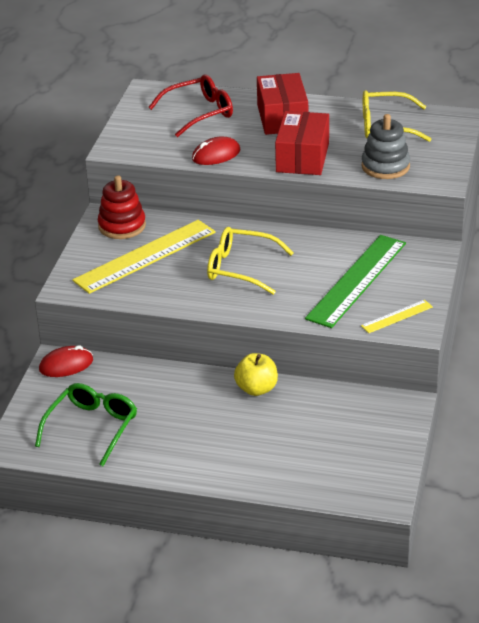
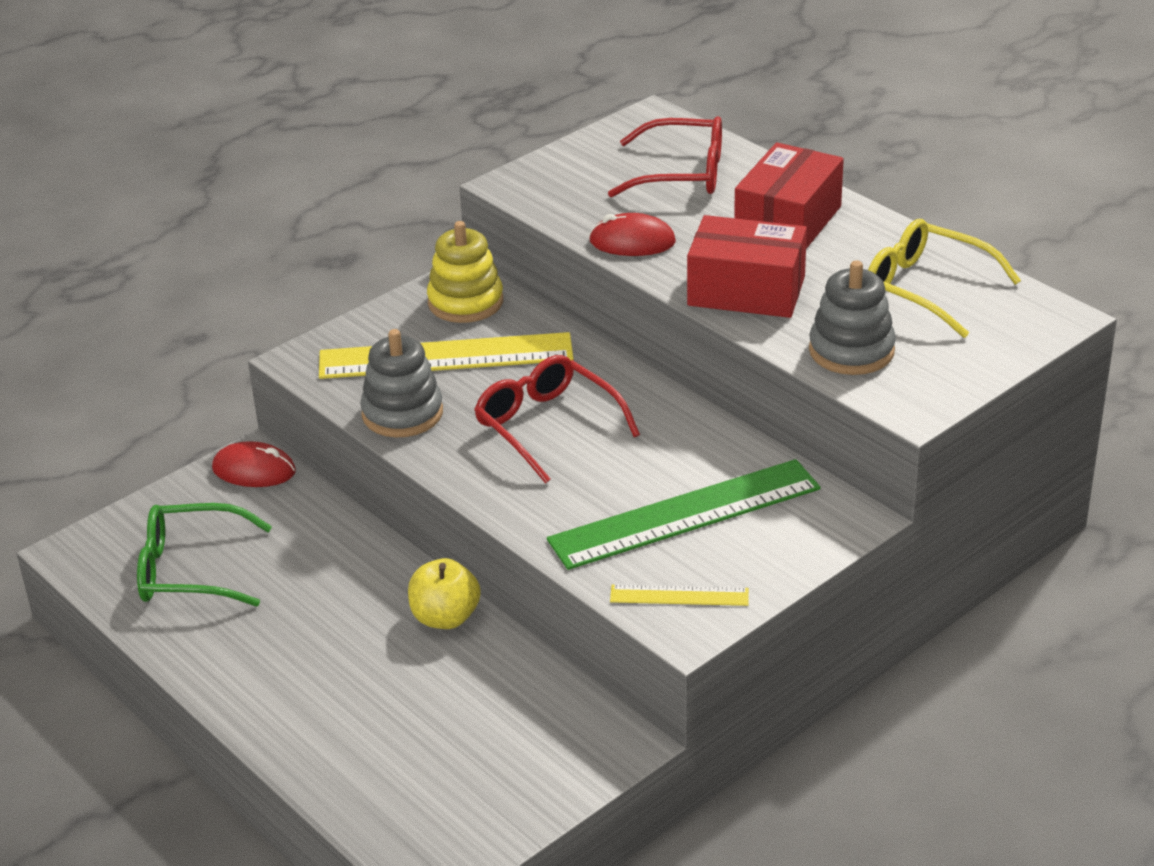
camera: 35 degrees right, 0 degrees up
(92, 427) = (190, 570): green glasses -> green glasses turned 150 degrees counterclockwise
(122, 226) = (465, 302): red stacking toy -> yellow stacking toy
(157, 292) = (402, 413): none -> grey stacking toy
(240, 268) = (547, 426): yellow glasses -> red glasses
(302, 157) = (746, 291): red box -> red box turned 60 degrees clockwise

